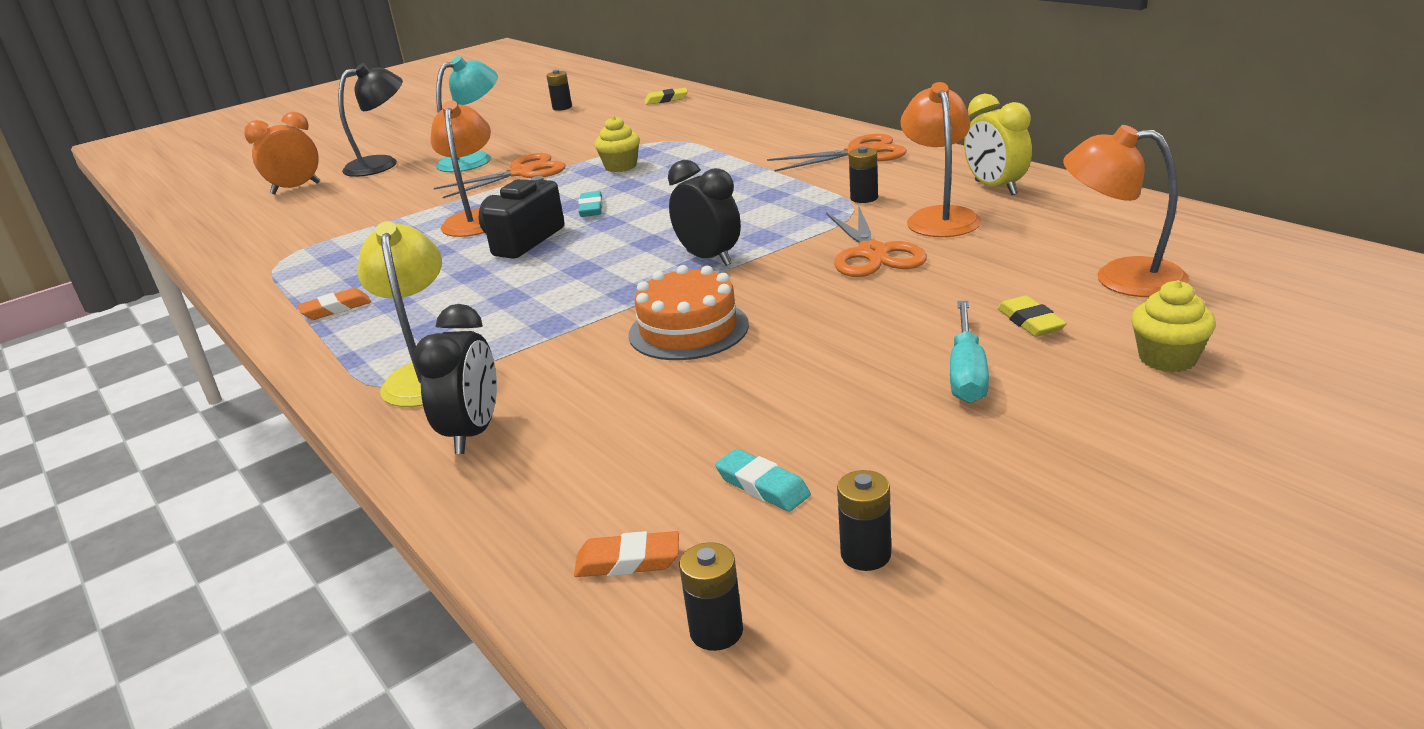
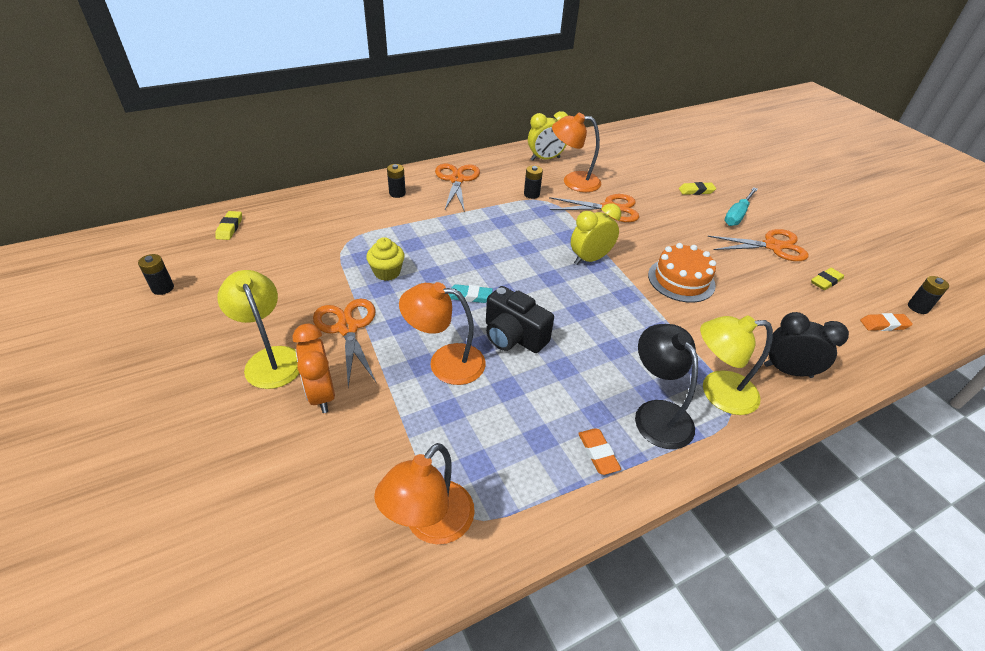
camera: 85 degrees left, 15 degrees up
(296, 188) = (208, 531): orange clock -> orange clock (321, 394)
(382, 164) = (200, 440): black lamp -> black lamp (656, 414)
(475, 159) = (270, 359): turquoise lamp -> yellow lamp
(628, 561) = (884, 324): orange eraser -> orange eraser turned 75 degrees clockwise
(709, 258) = (590, 259): black clock -> yellow clock
(762, 486) = (826, 281): turquoise eraser -> yellow eraser
(865, 554) = (865, 266): black battery -> black battery (397, 193)
(866, 417) = (772, 246): none -> orange scissors
(967, 372) = (737, 215): turquoise screwdriver -> turquoise screwdriver turned 105 degrees clockwise
(1121, 277) = (662, 162): orange lamp -> orange lamp (430, 524)
(1167, 359) = (732, 175): yellow cupcake -> none

